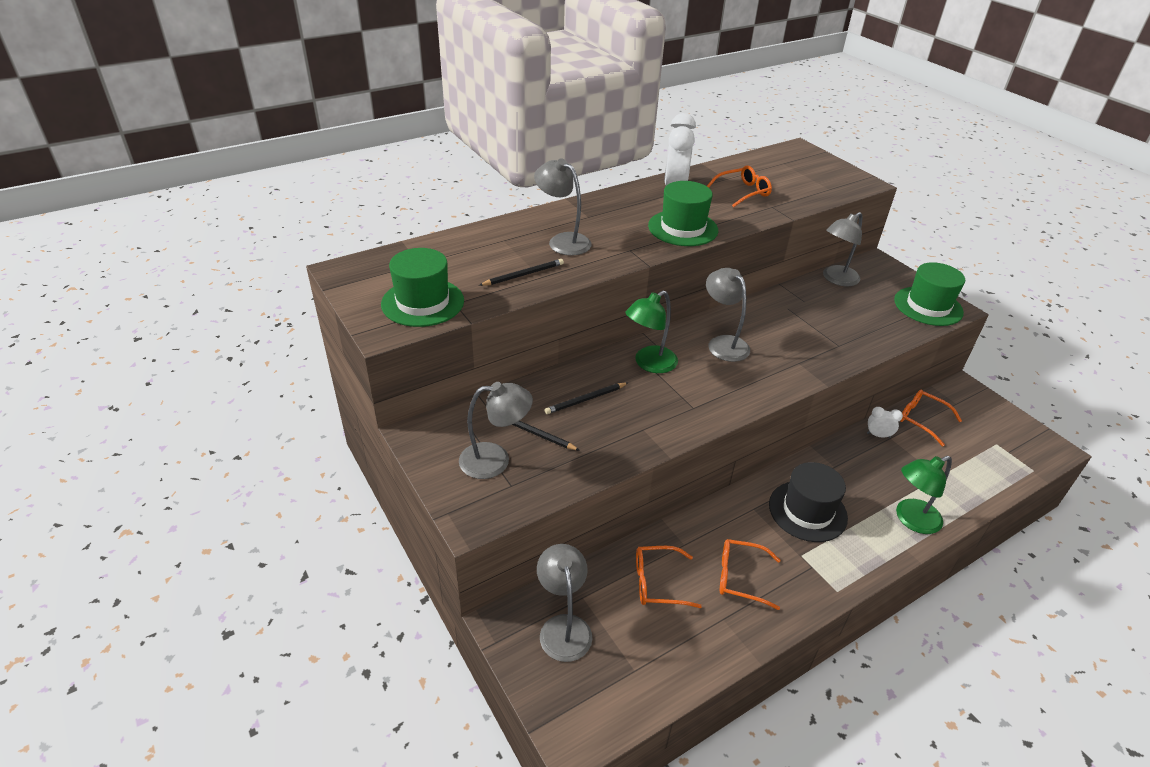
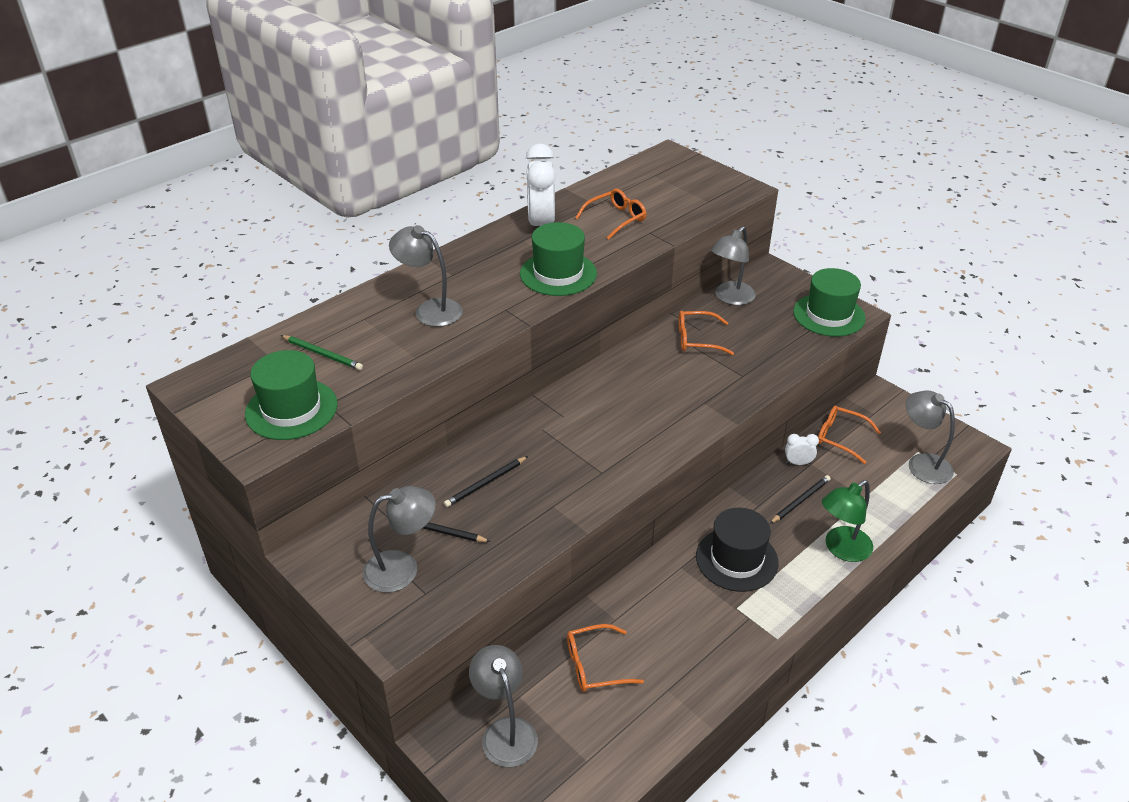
camera: 10 degrees left, 0 degrees up
(461, 262) = (322, 354): none -> green pencil
(523, 275) = (395, 358): black pencil -> black pencil (800, 501)
(649, 364) = (546, 430): green lamp -> none
(723, 343) = (621, 393): grey lamp -> grey lamp (922, 463)
(741, 577) = (679, 643): orange glasses -> orange glasses (697, 339)

